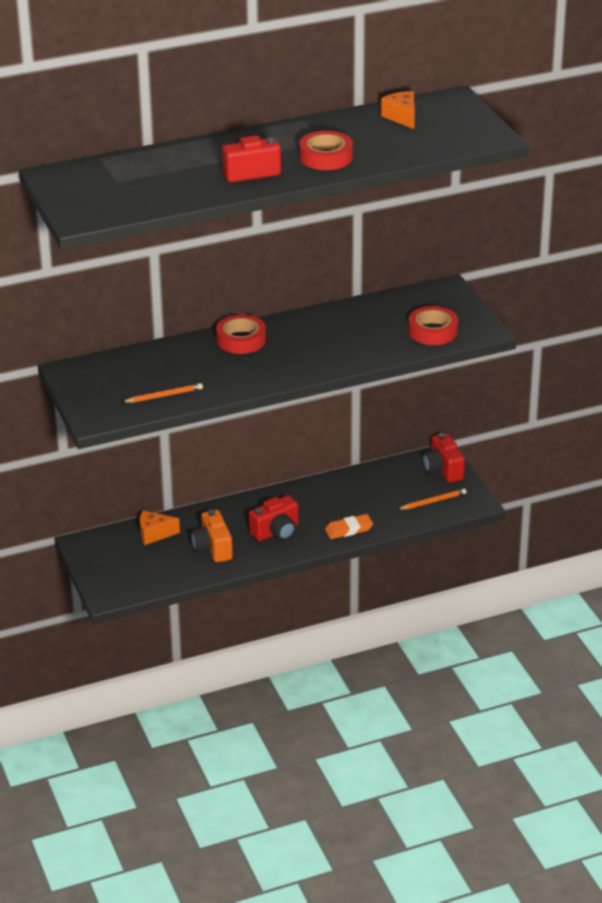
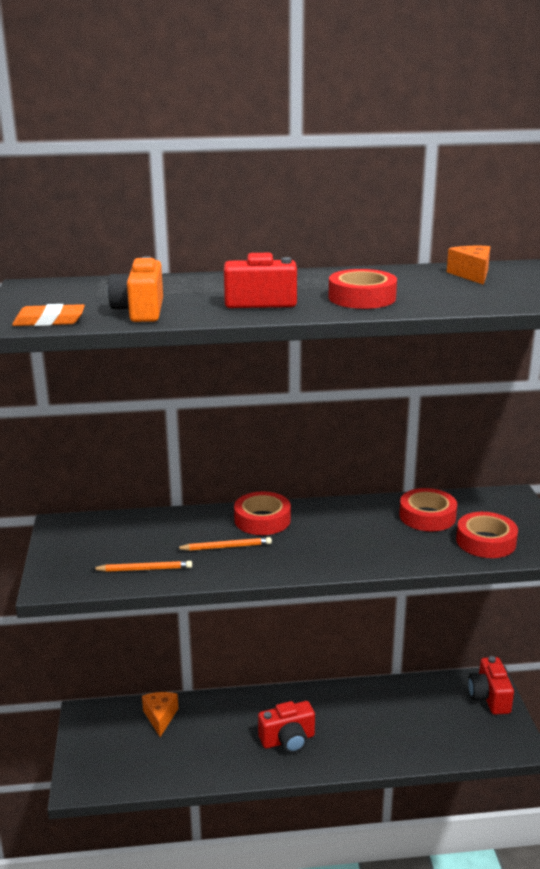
camera: 15 degrees right, 10 degrees down
(154, 534) = (160, 717): orange cheese -> orange cheese turned 75 degrees clockwise
(212, 548) = (213, 747): orange camera -> orange camera (140, 311)
(349, 529) = (368, 753): orange eraser -> orange eraser (49, 321)
(379, 316) = (427, 516): none -> red tape
(433, 501) = (471, 735): orange pencil -> orange pencil (226, 547)

